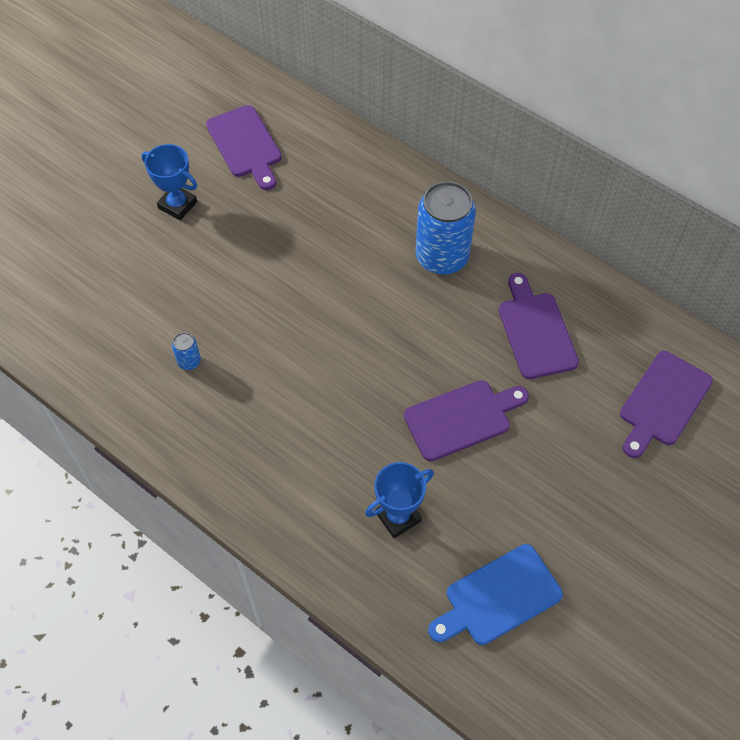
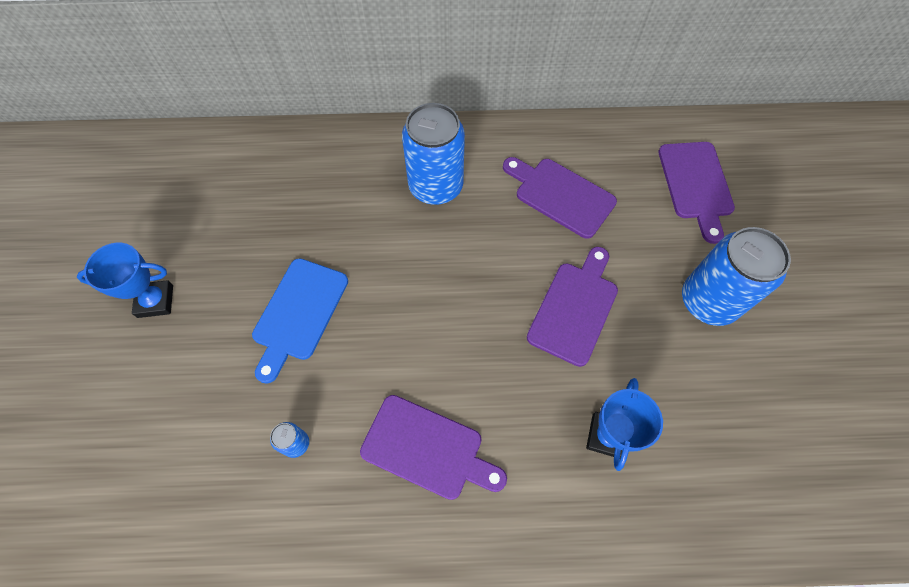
camera: 40 degrees left, 5 degrees up
(245, 145) = (177, 203): purple cutting board -> purple cutting board (427, 449)
(498, 597) = (743, 438): blue cutting board -> blue cutting board (298, 313)
(575, 491) = (708, 301): none -> blue can

